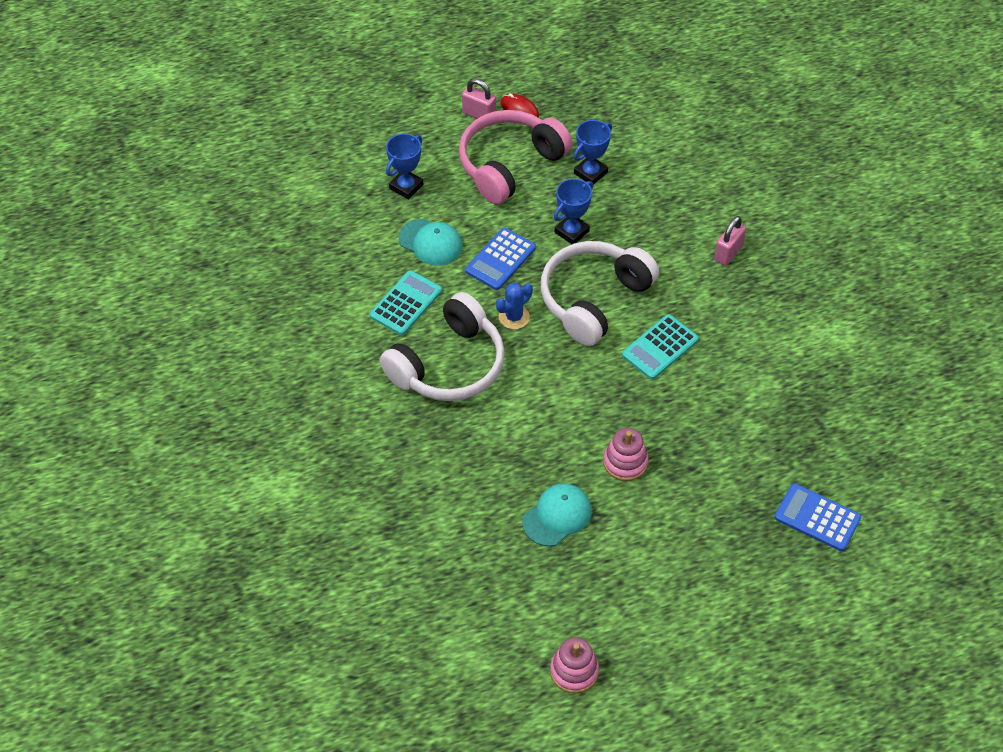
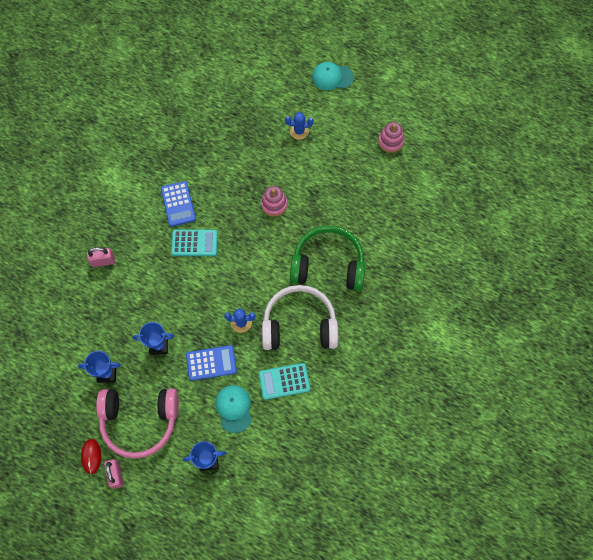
camera: 135 degrees left, 15 degrees up
(485, 450) = (328, 265): none -> green headphones
(557, 516) = (329, 207): turquoise cap -> turquoise cap (332, 77)
(594, 299) = (194, 296): white headphones -> none
(703, 577) = (299, 131): none -> blue cactus
(817, 518) = (226, 113): blue calculator -> blue calculator (178, 204)

